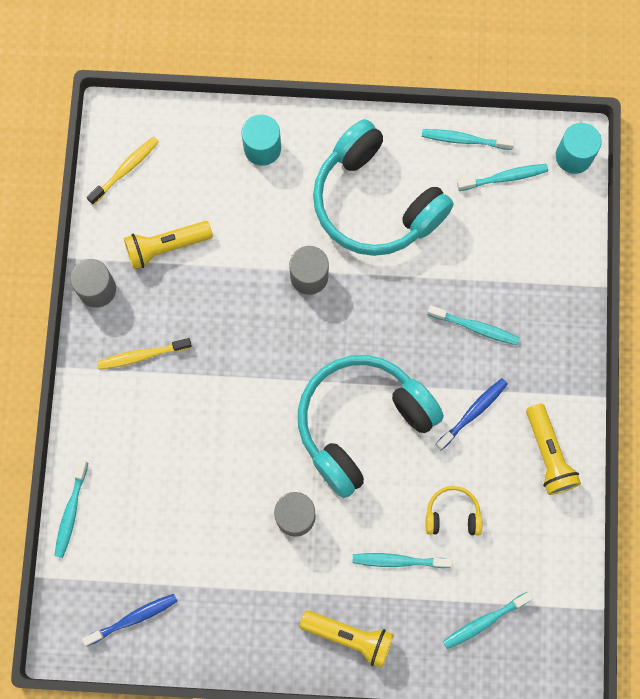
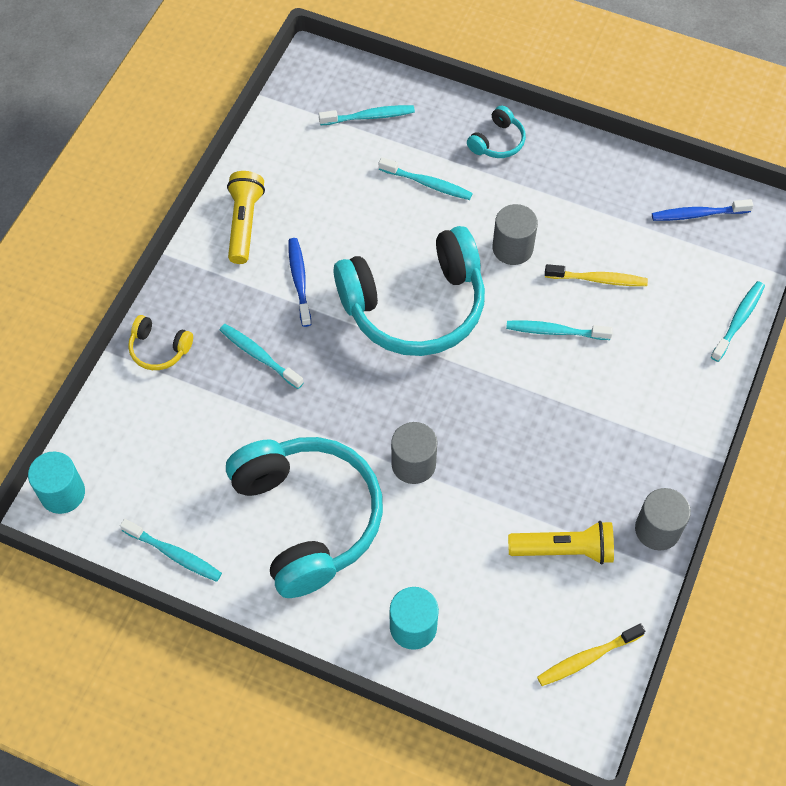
camera: 160 degrees left, 15 degrees down
(142, 355) = (625, 443): yellow toothbrush -> yellow toothbrush (598, 279)
(349, 636) = (497, 141): yellow flashlight -> turquoise headphones
(452, 514) = (360, 204): yellow headphones -> yellow headphones (159, 349)
(473, 412) = (299, 280): blue toothbrush -> blue toothbrush turned 105 degrees clockwise
(504, 177) = (151, 496): turquoise toothbrush -> turquoise toothbrush (555, 331)

